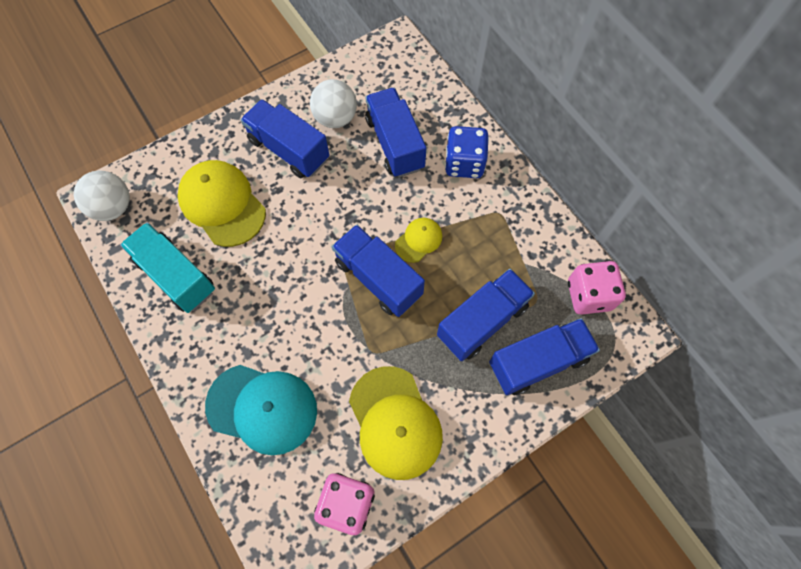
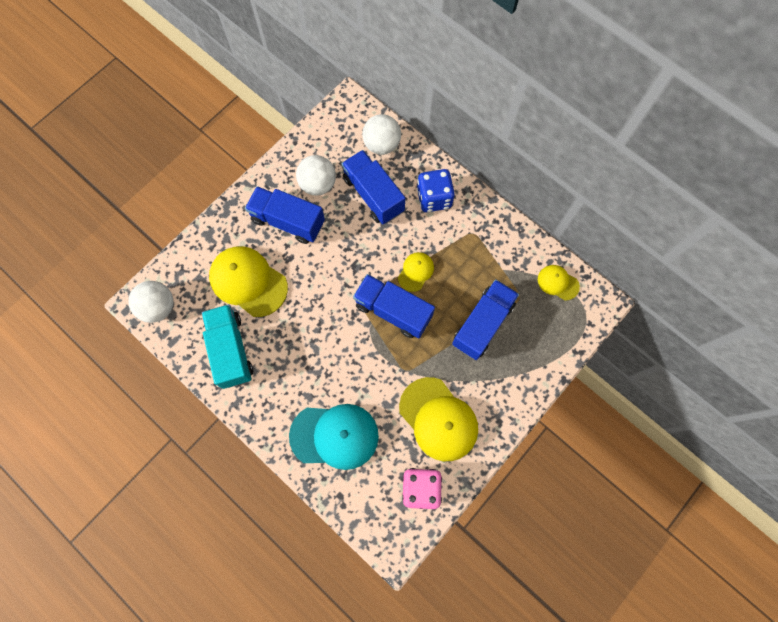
camera: 15 degrees left, 5 degrees up
(176, 275) = (231, 350): turquoise truck -> turquoise truck turned 45 degrees clockwise
(421, 92) = (382, 144): none -> white ball
(538, 362) = (532, 344): blue truck -> none
(589, 295) = (558, 282): pink dice -> yellow cap

